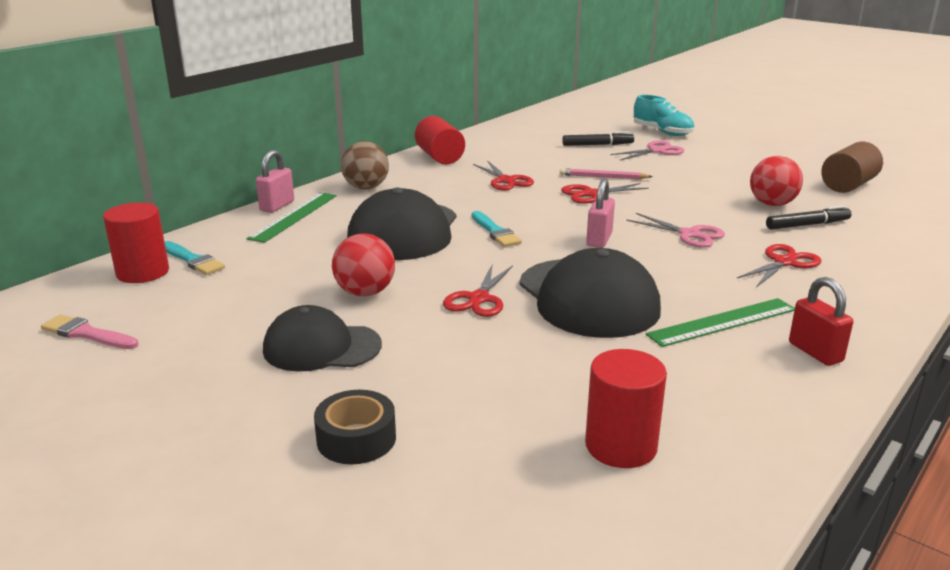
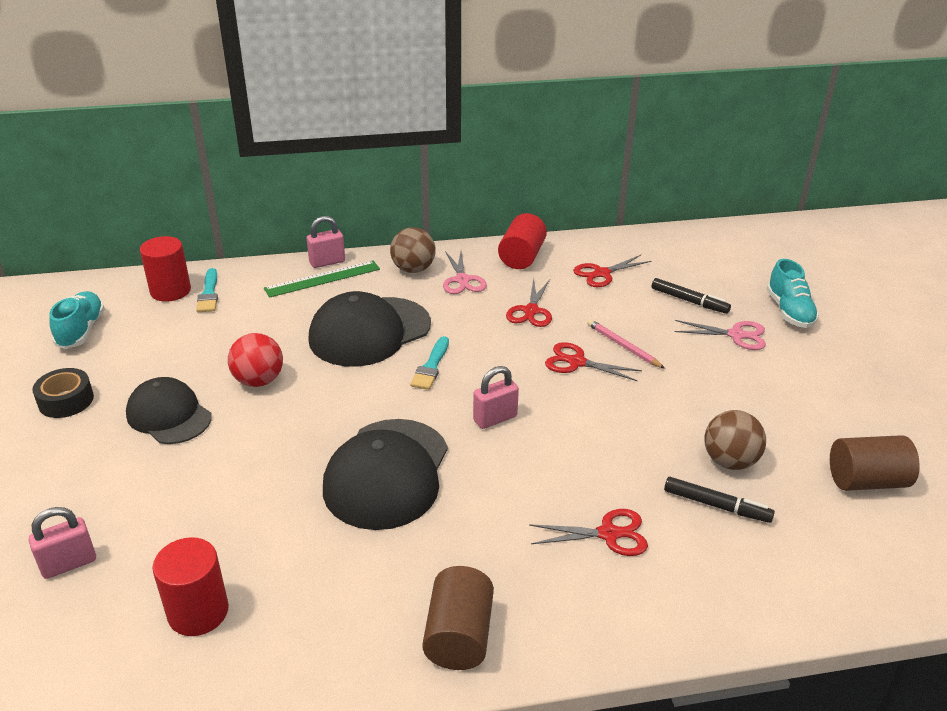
camera: 40 degrees right, 10 degrees up
(87, 334) = (81, 331): pink brush -> turquoise shoe
(356, 439) = (85, 500): black tape -> black tape (66, 400)
(435, 487) = (69, 564): none -> pink padlock
(479, 299) = (315, 429): red scissors -> red scissors (602, 273)
(689, 234) = (581, 454): pink scissors -> pink scissors (462, 280)
(722, 322) = (442, 560): green ruler -> none
(772, 204) = (729, 461): red ball -> brown ball
(815, 352) = (459, 636): red padlock -> brown cylinder

